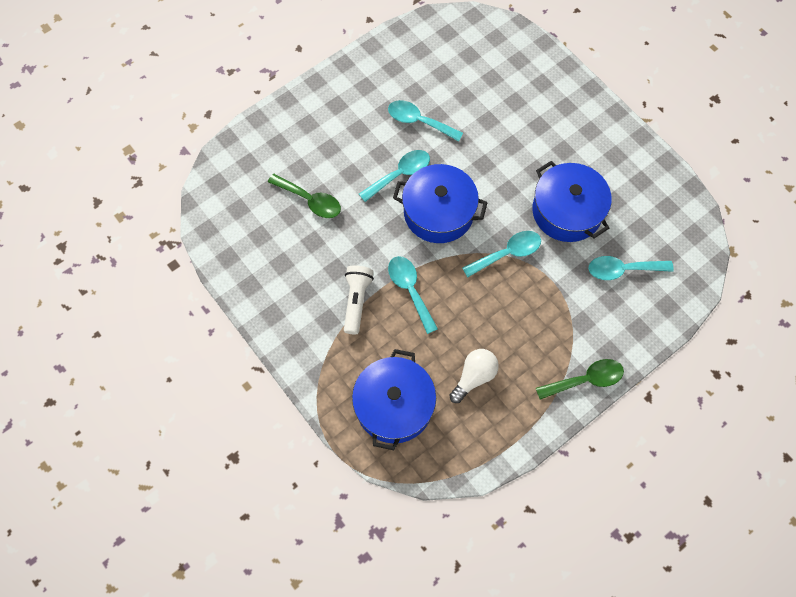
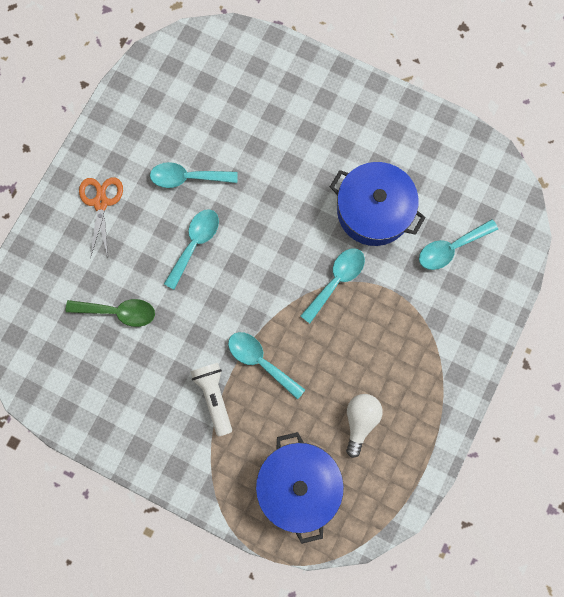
camera: 25 degrees left, 10 degrees up
(338, 112) = (101, 202): none -> orange scissors
(438, 212) = (251, 268): blue pot -> none
(585, 380) = (463, 375): green spoon -> none

